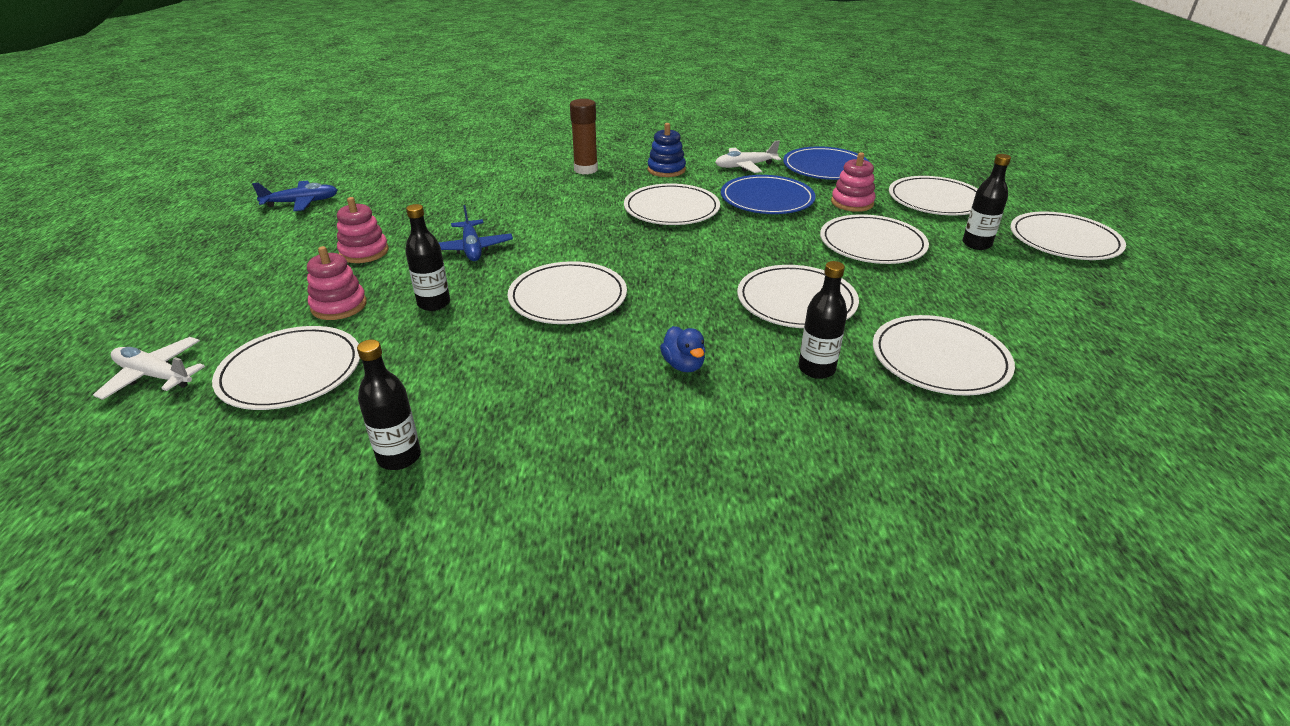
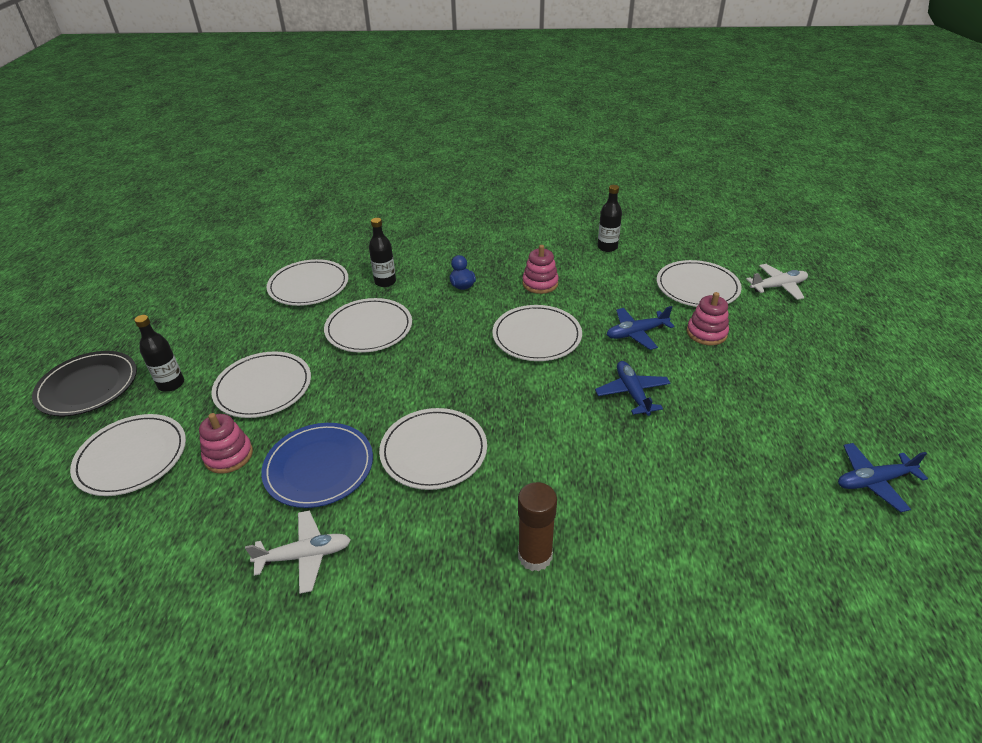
camera: 175 degrees left, 5 degrees up
(154, 376) = (778, 286): white plane -> white plane turned 45 degrees counterclockwise
(364, 252) = (731, 391): pink stacking toy -> pink stacking toy (540, 283)
(434, 303) = (636, 333): black bottle -> blue plane
(666, 170) = (420, 550): blue stacking toy -> none
(825, 167) = (195, 546): blue plate -> none
(1064, 240) = (88, 386): white plate -> black plate

